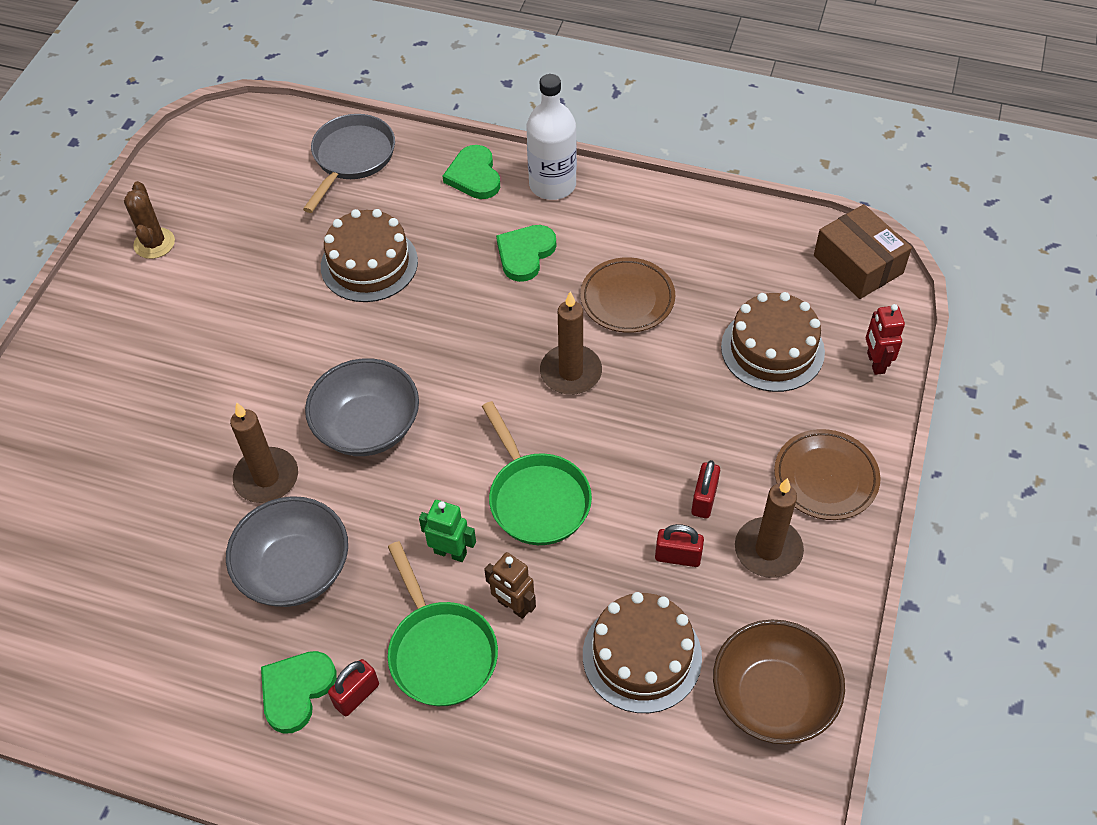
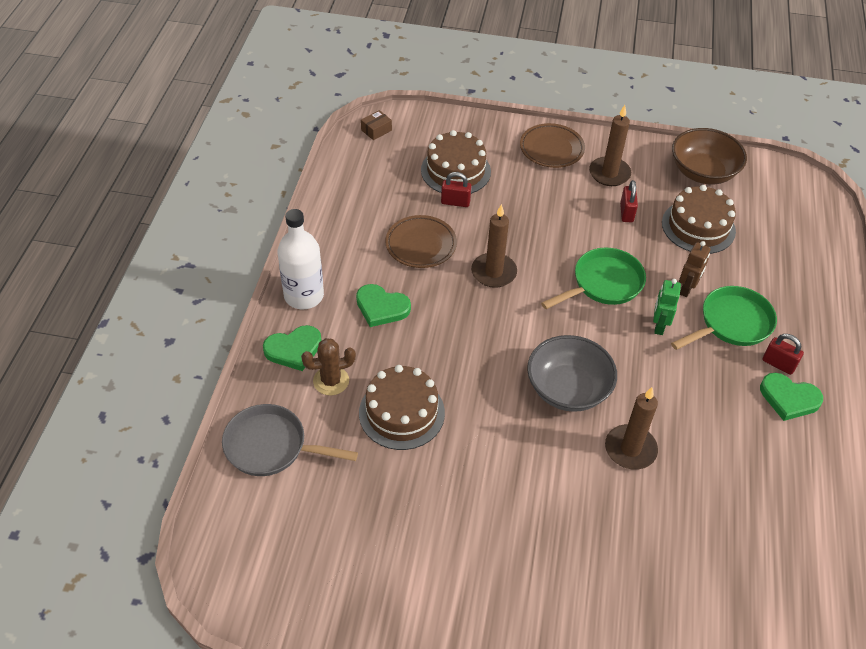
camera: 100 degrees left, 5 degrees down
(154, 243) = (391, 602): brown cactus -> brown cactus (331, 381)
(295, 569) = (701, 415): grey bowl -> none
(704, 500) = (582, 202): red padlock -> red padlock (455, 202)
(858, 264) = (376, 130): brown box -> brown box, size x0.50
(875, 363) = (459, 125): red robot -> none

